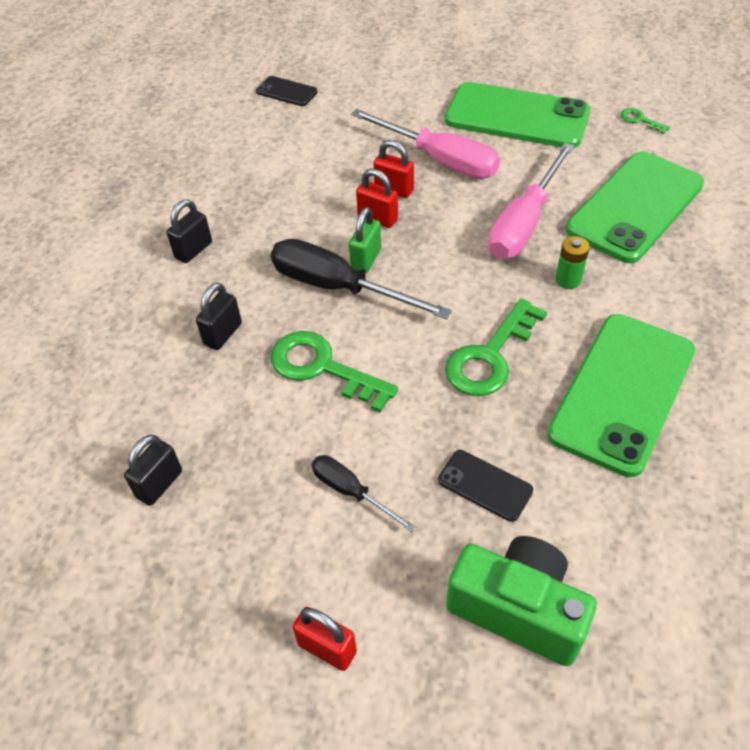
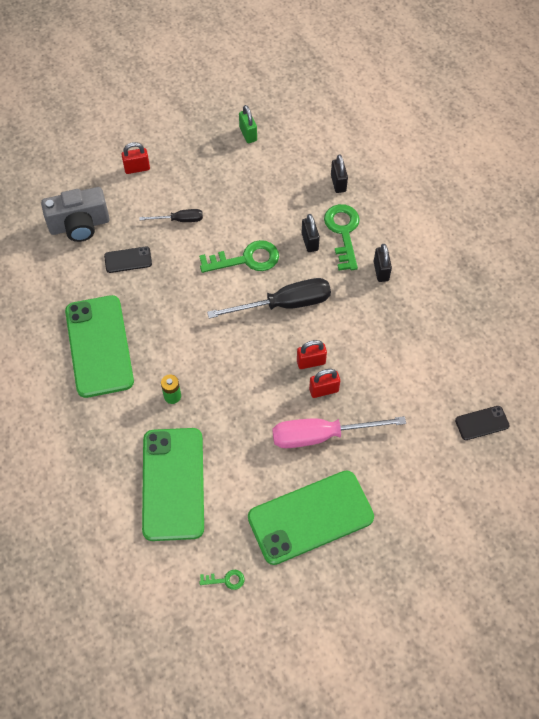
camera: 135 degrees right, 10 degrees up
(159, 484) = (257, 170): black padlock -> black padlock (338, 183)
(366, 259) = (288, 331): green padlock -> green padlock (248, 134)
(490, 356) = (175, 321): green key -> green key (343, 232)
(518, 609) = (79, 225): green camera -> grey camera
(524, 223) = (227, 421): pink screwdriver -> none

